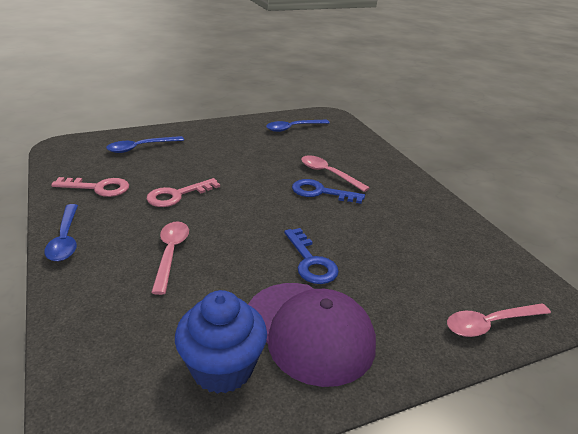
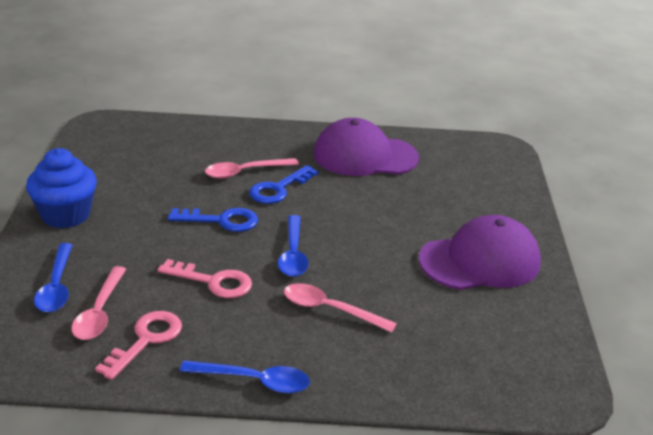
camera: 65 degrees left, 0 degrees up
(177, 195) = (213, 282): pink key -> pink key turned 60 degrees counterclockwise
(222, 368) = (502, 314): blue cupcake -> blue cupcake (65, 215)
(292, 128) = (113, 159): blue spoon -> blue spoon (293, 254)
(311, 262) = (392, 232): blue key -> blue key (222, 221)
(419, 220) = (365, 156): none -> purple cap
(489, 324) = (508, 181): pink spoon -> pink spoon (99, 312)

